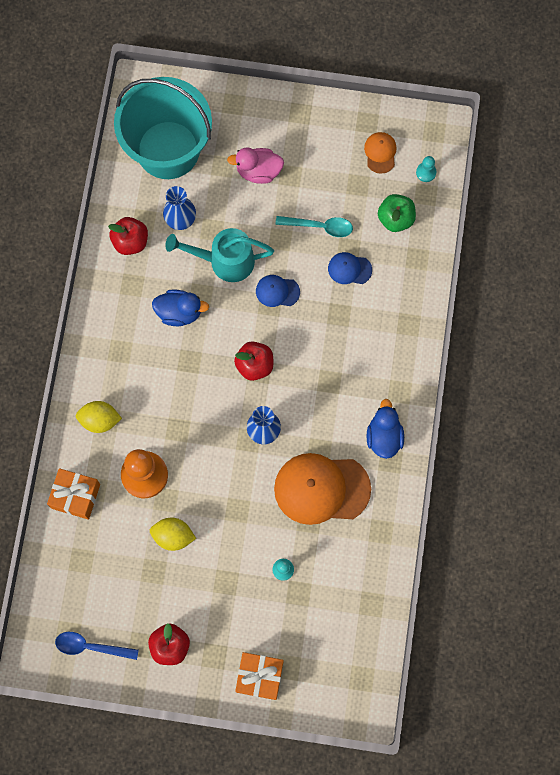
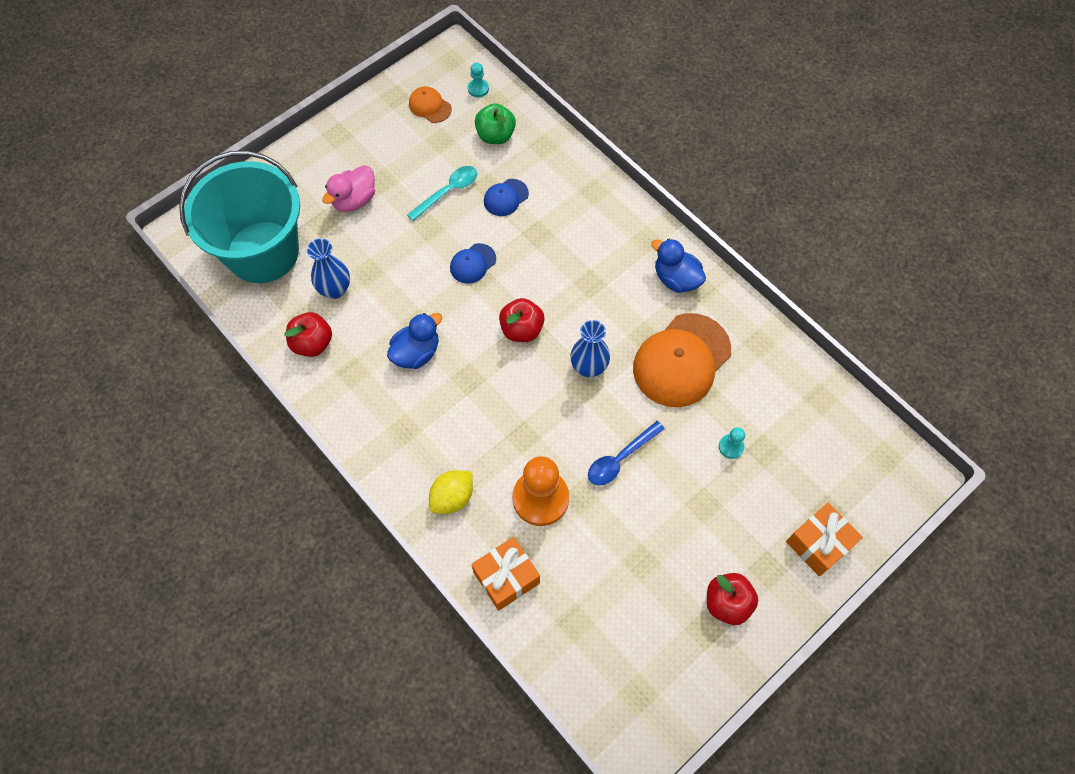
camera: 50 degrees left, 10 degrees down
(90, 646) = (669, 681): blue spoon -> blue spoon (620, 459)
(173, 536) = (621, 518): yellow lemon -> none
(225, 261) = (406, 283): turquoise watering can -> none

